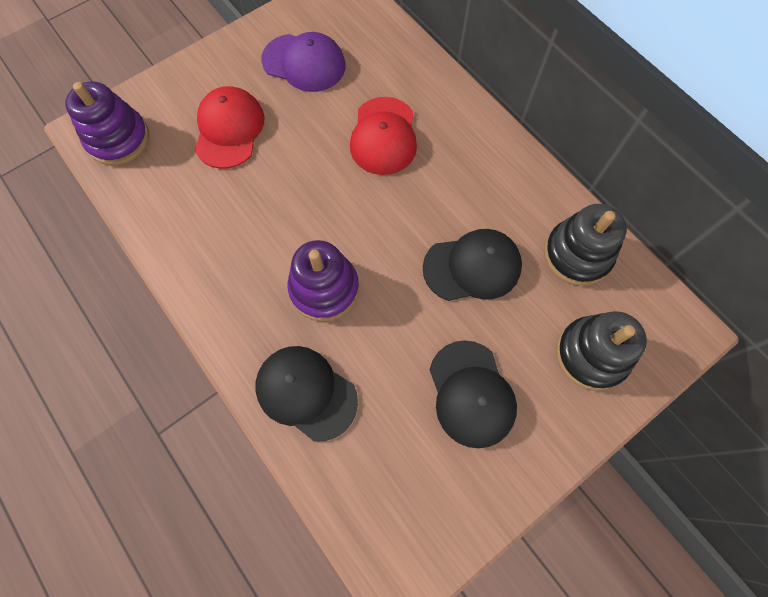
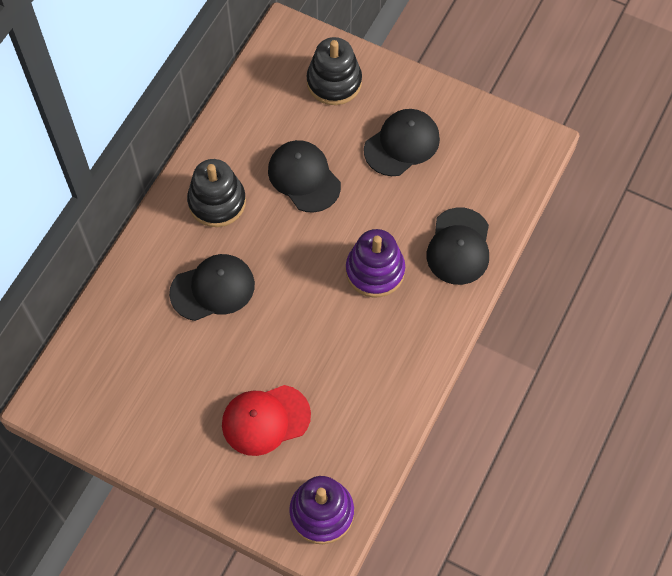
camera: 115 degrees left, 5 degrees down
(304, 63) = (160, 392): purple cap -> none
(384, 136) = (213, 288): red cap -> black cap
(577, 254) = (258, 113): black stacking toy -> black stacking toy (217, 202)

